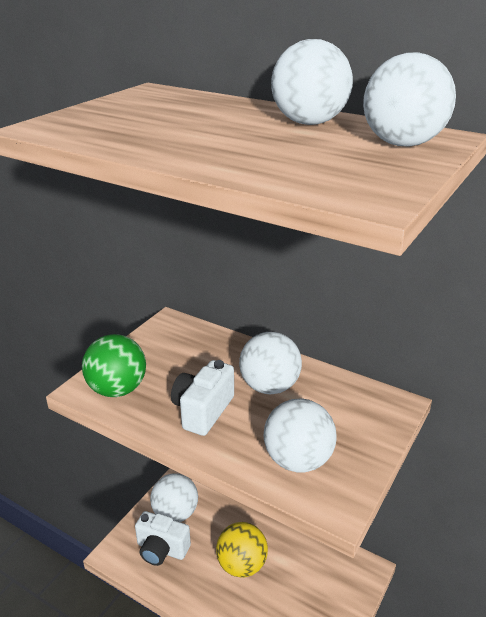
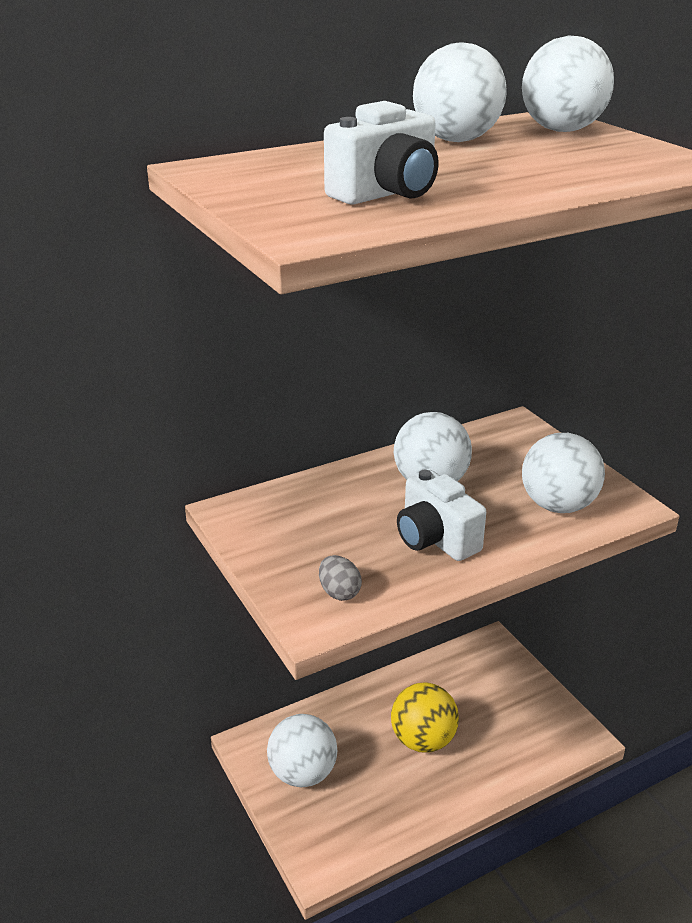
camera: 60 degrees left, 0 degrees up
(117, 389) = (339, 592): green ball -> grey egg
(161, 549) = (349, 809): white camera -> white camera (386, 194)

